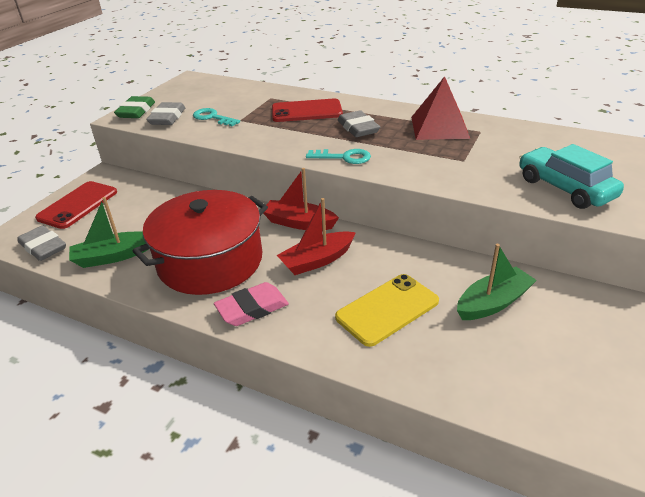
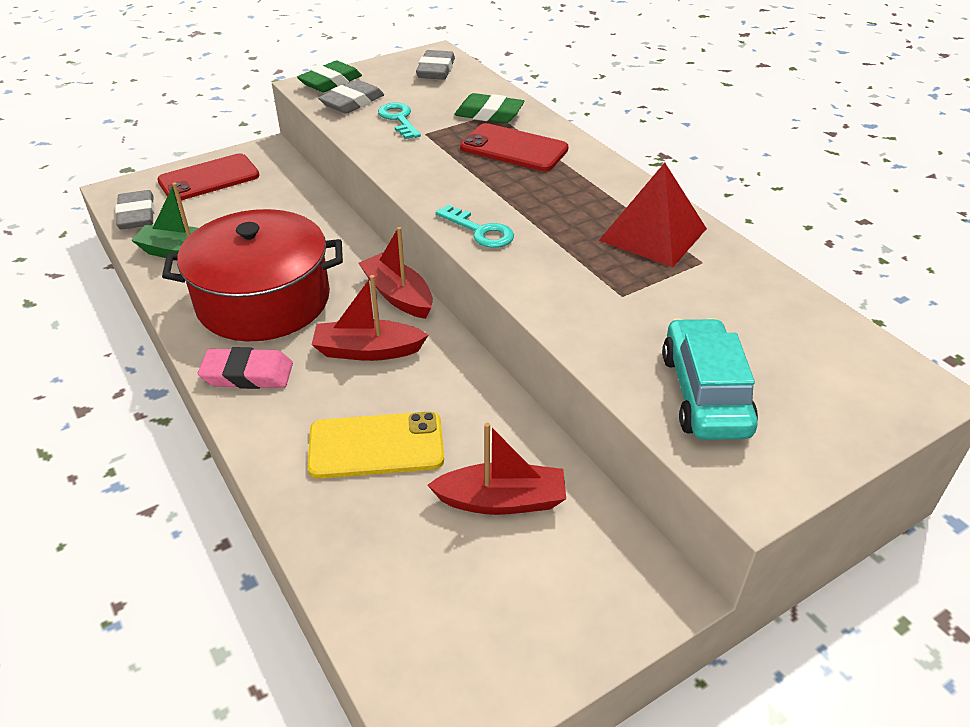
camera: 30 degrees right, 5 degrees up
(267, 99) = (489, 114): none -> green eraser
(358, 128) = (546, 196): grey eraser -> grey eraser (436, 70)
(493, 303) = (501, 500): green boat -> red boat

